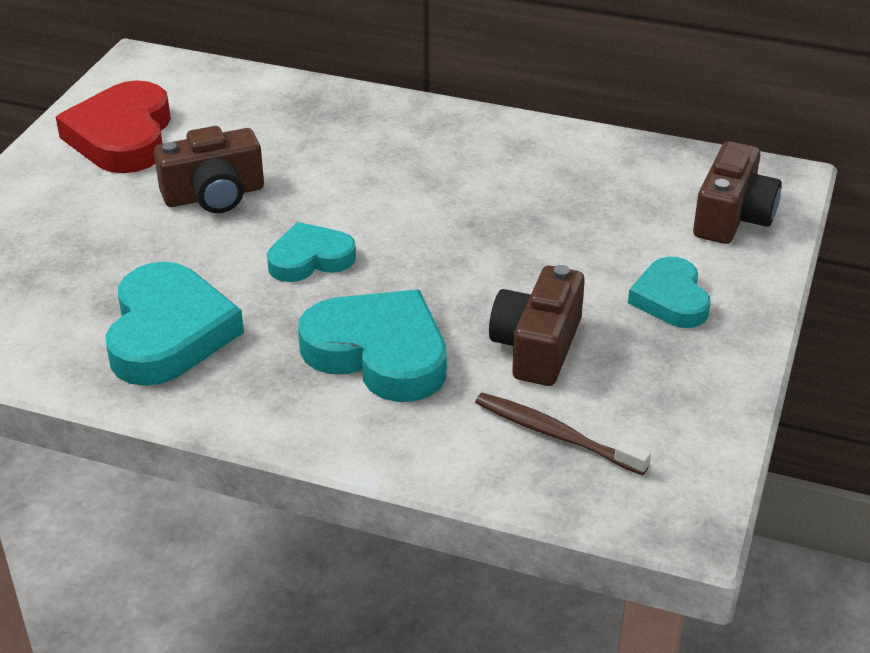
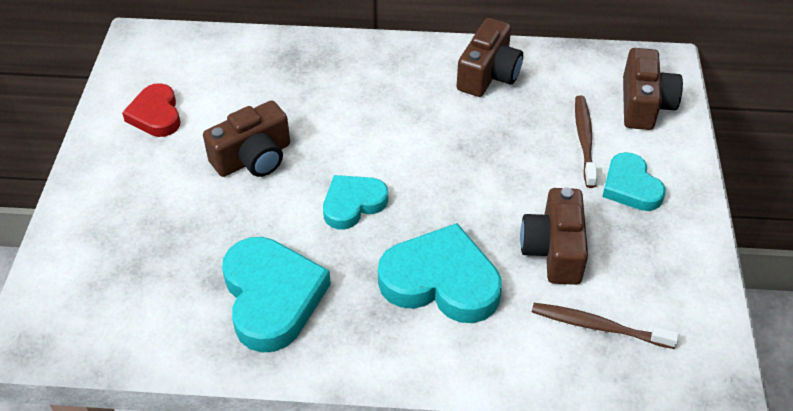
camera: 15 degrees left, 10 degrees up
(122, 136) = (156, 115): red heart -> red heart, size x0.61
(543, 156) = (488, 74): none -> brown camera
(634, 241) = (584, 140): none -> brown toothbrush

